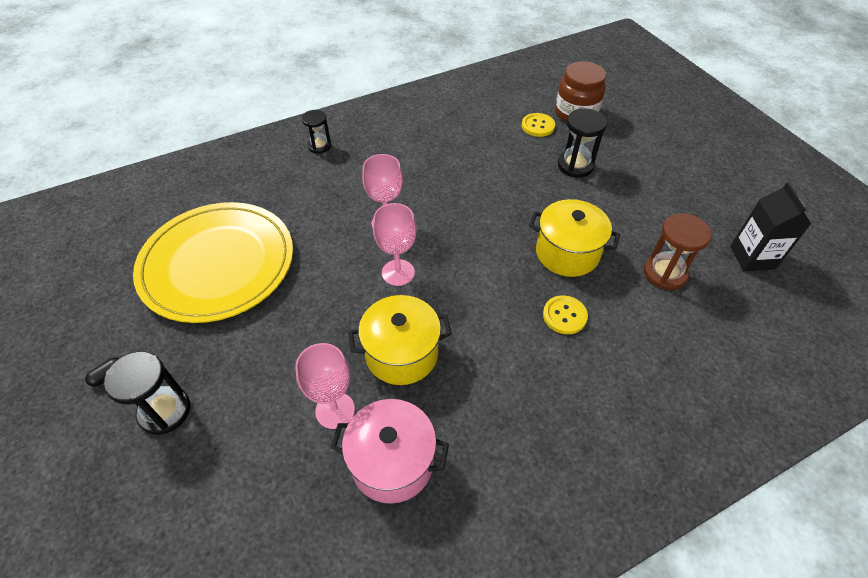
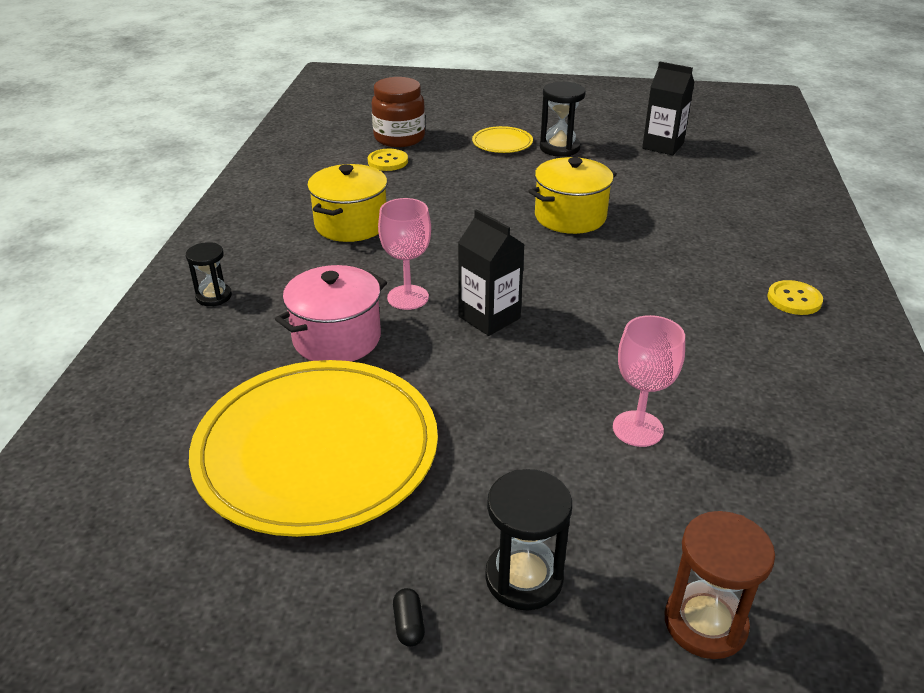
camera: 55 degrees left, 15 degrees down
(392, 462) = (731, 412): pink pot -> pink pot (337, 338)
(398, 272) = (489, 317): pink goblet -> black carton
(401, 354) = (602, 356): yellow pot -> yellow pot (351, 224)
(564, 316) = (641, 249): yellow button -> yellow button (794, 299)
(575, 165) = (467, 167): black hourglass -> black hourglass (559, 148)
(633, 164) = (502, 143): none -> yellow plate
(664, 273) = (641, 185): brown hourglass -> brown hourglass (705, 623)

